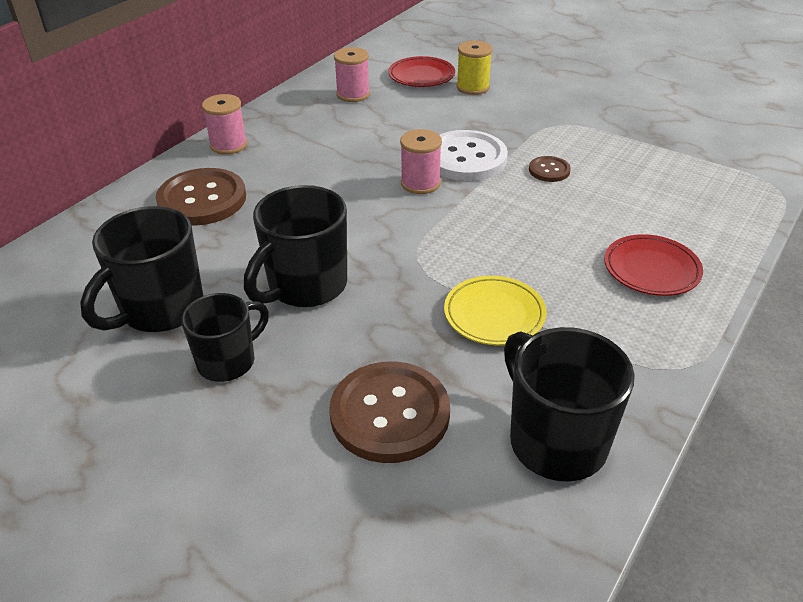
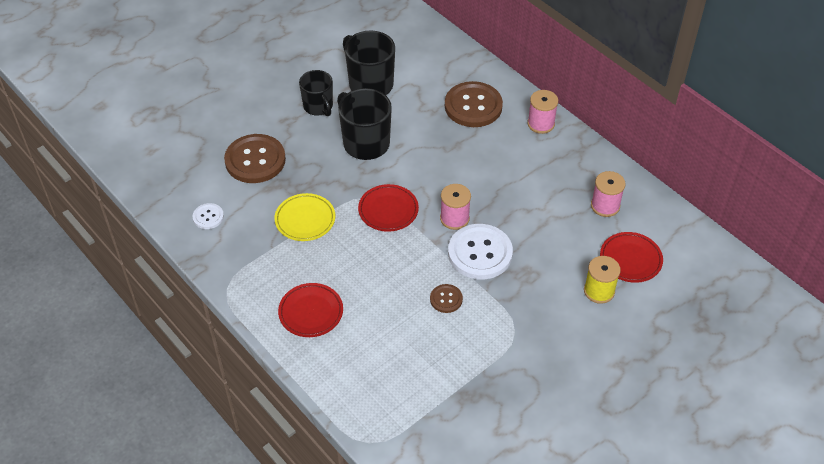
camera: 105 degrees right, 10 degrees up
(434, 238) = (388, 210): none -> red plate
(555, 441) = (208, 217): black mug -> white button

